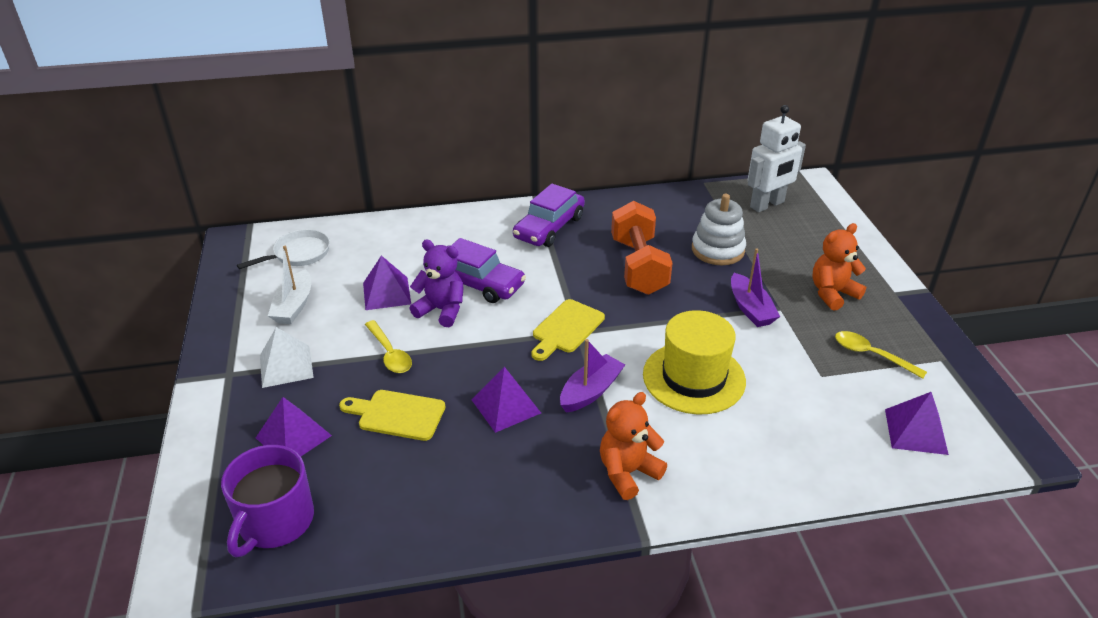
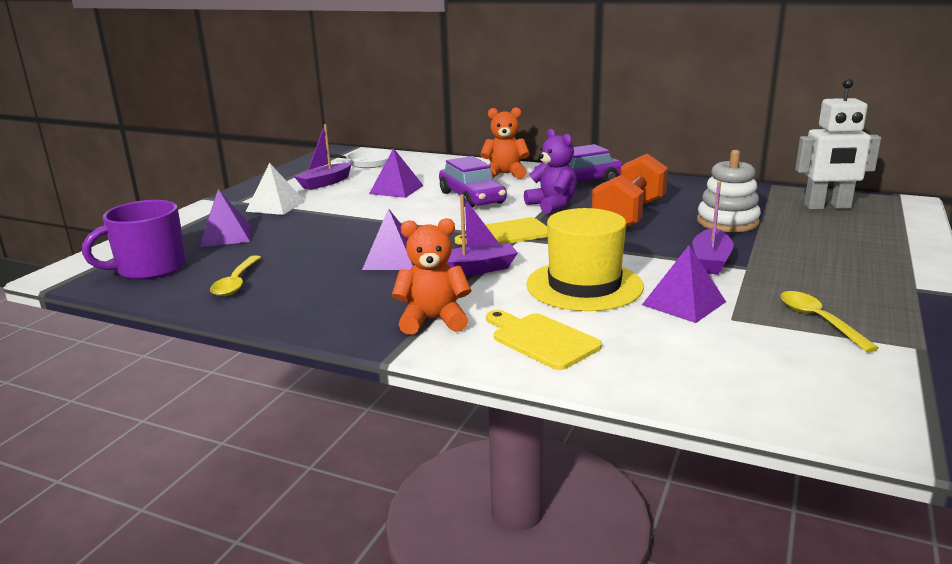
camera: 35 degrees right, 15 degrees down
(294, 306) = (325, 183): white boat -> purple boat
(389, 353) = (351, 216): yellow spoon -> yellow spoon (236, 282)
(397, 414) = (308, 243): yellow cutting board -> yellow cutting board (541, 339)
(441, 310) = (423, 204): purple teddy bear -> purple teddy bear (552, 205)
(832, 293) = (827, 272): orange teddy bear -> orange teddy bear (505, 174)
(915, 431) = (800, 386): purple pyramid -> purple pyramid (683, 303)

